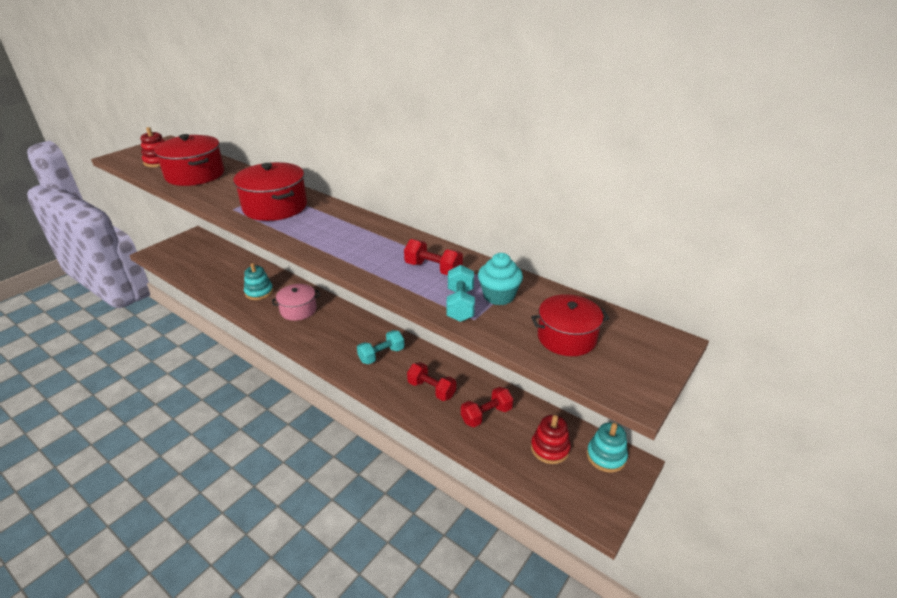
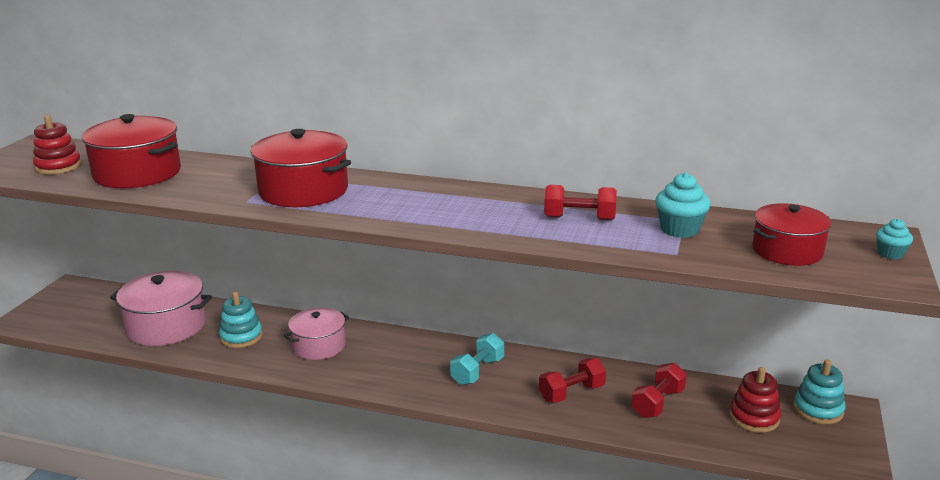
camera: 20 degrees left, 10 degrees down
(224, 274) = (166, 326): none -> pink pot
(431, 389) = (571, 393): red dumbbell -> red dumbbell turned 45 degrees counterclockwise
(460, 305) = (647, 244): turquoise dumbbell -> none
(655, 362) = (890, 254): none -> turquoise cupcake

